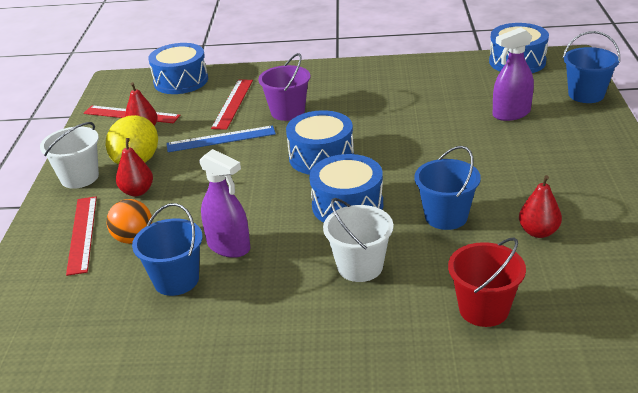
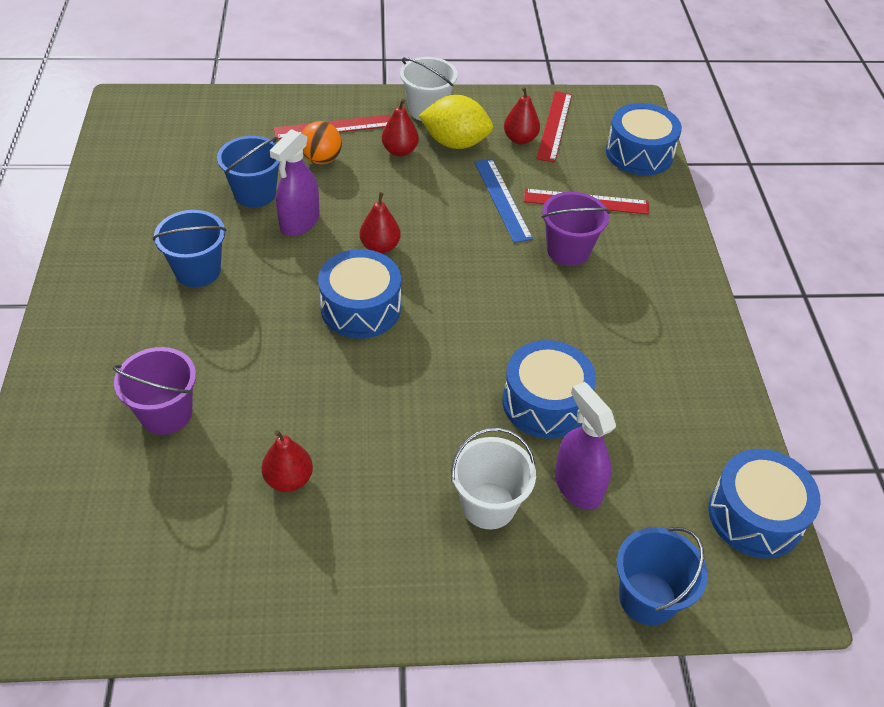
camera: 80 degrees right, 15 degrees up
(271, 198) = (380, 247): none -> red pear
(321, 157) = (462, 284): blue drum -> blue drum (545, 403)
(360, 267) = (251, 318): white bucket -> white bucket (488, 505)
(446, 217) = (329, 393): blue bucket -> blue bucket (198, 271)
(483, 309) = (166, 413): red bucket -> purple bucket

